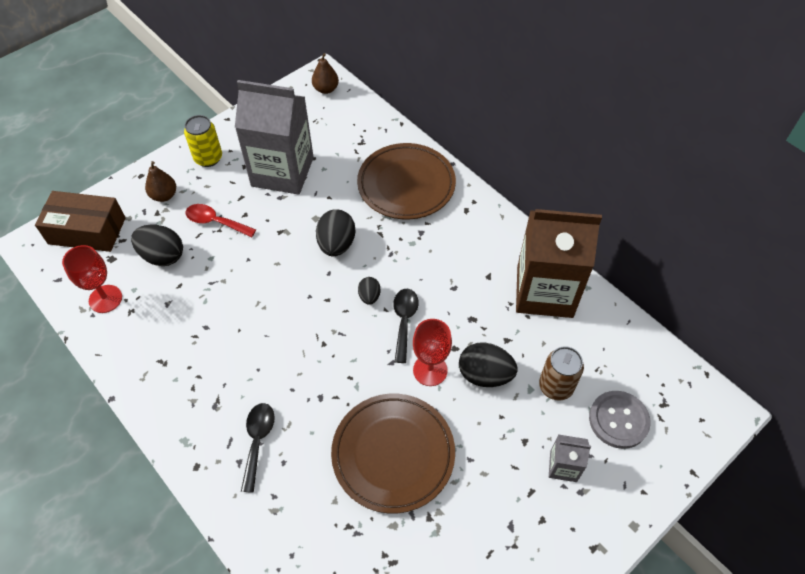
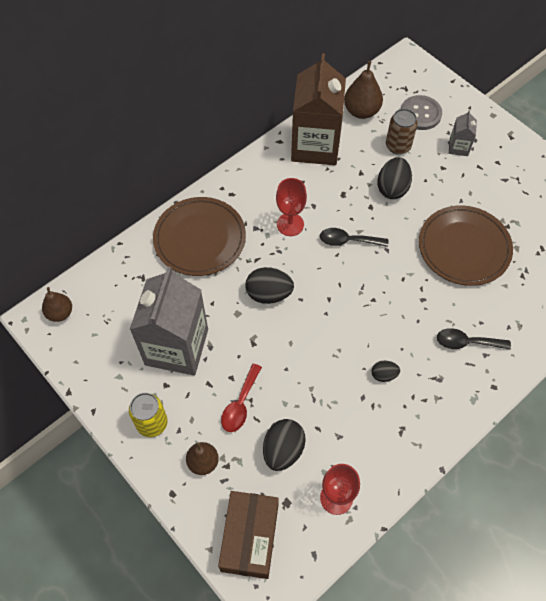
camera: 90 degrees left, 5 degrees up
(369, 296) = (324, 266): black egg -> black egg (384, 375)
(430, 370) = (391, 223): red goblet -> red goblet (290, 224)
(610, 345) = (361, 111): none -> brown pear

